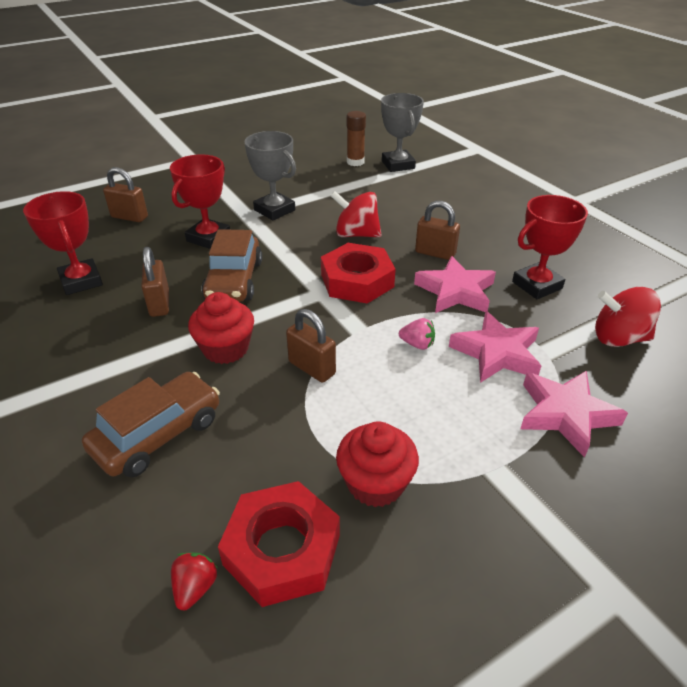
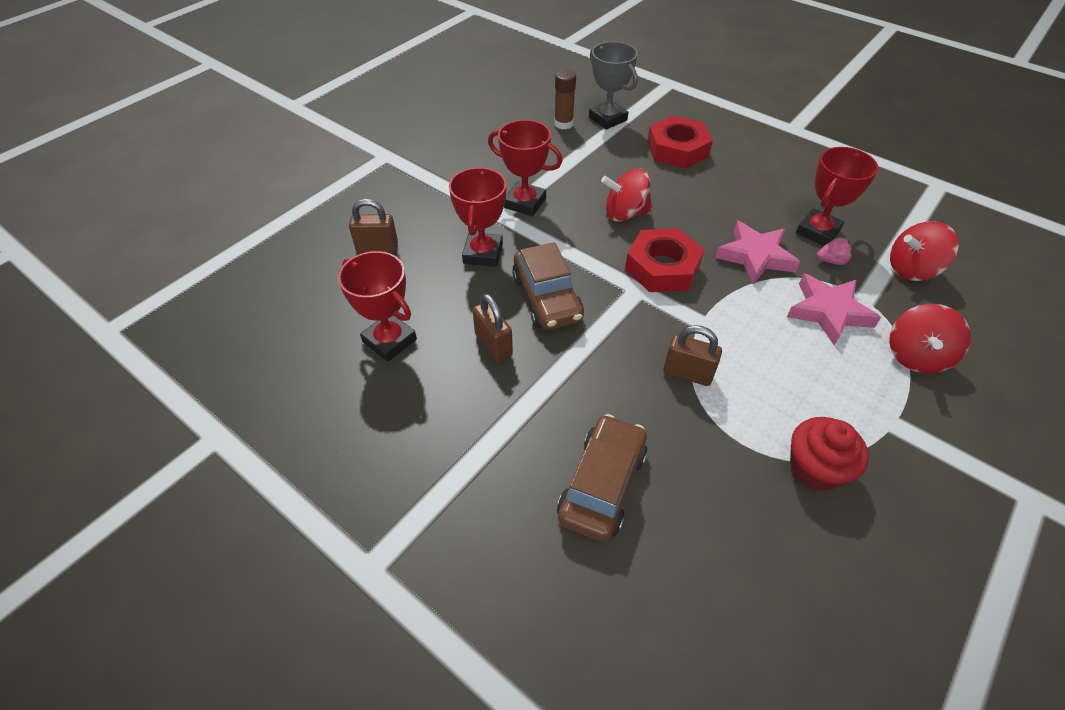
camera: 20 degrees left, 10 degrees up
(195, 587) = (742, 613): red strawberry -> none
(225, 349) = (596, 376): red cupcake -> none
(274, 210) = (525, 203): grey trophy -> red trophy
(282, 550) = (785, 554): red nut -> red nut (677, 149)
(417, 344) = (759, 322): pink strawberry -> pink strawberry (831, 261)
(435, 253) = (711, 218): brown padlock -> none
(565, 414) = (915, 356): pink star -> red spinning top

